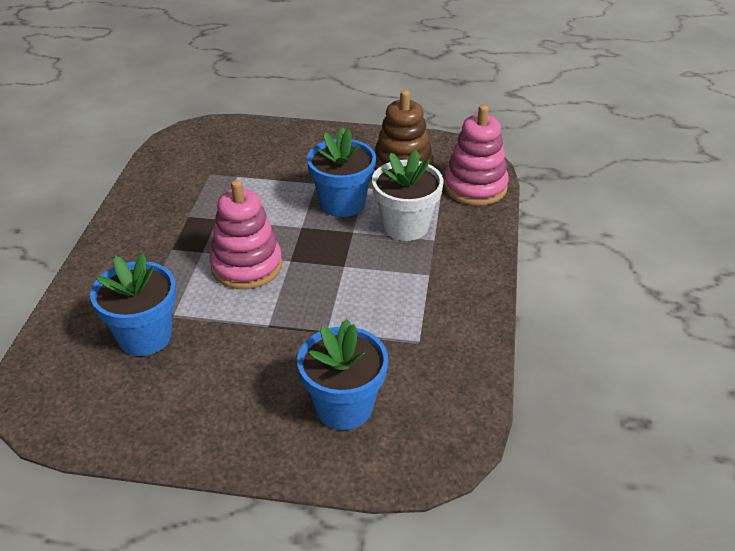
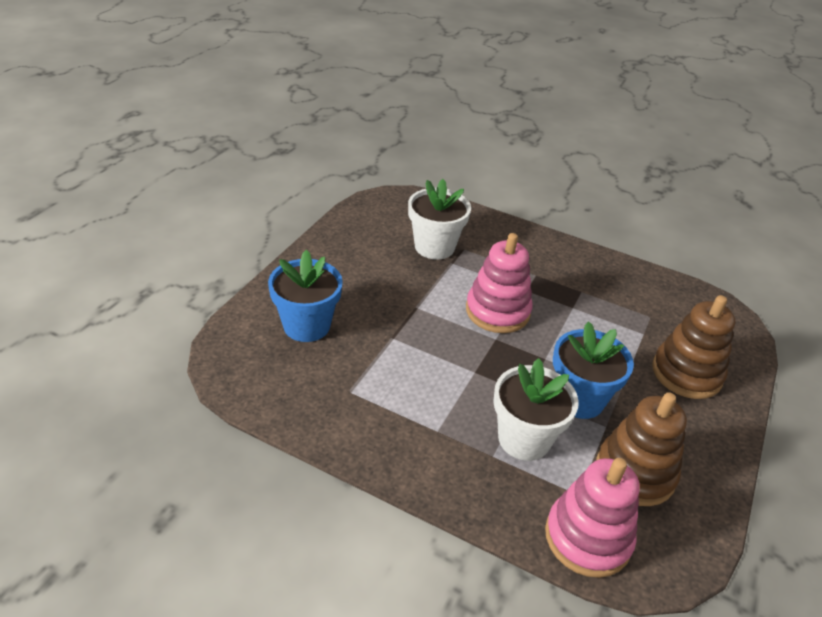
camera: 105 degrees right, 0 degrees up
(145, 336) = (434, 247): blue flower pot -> white flower pot
(278, 153) = (686, 373): none -> brown stacking toy

